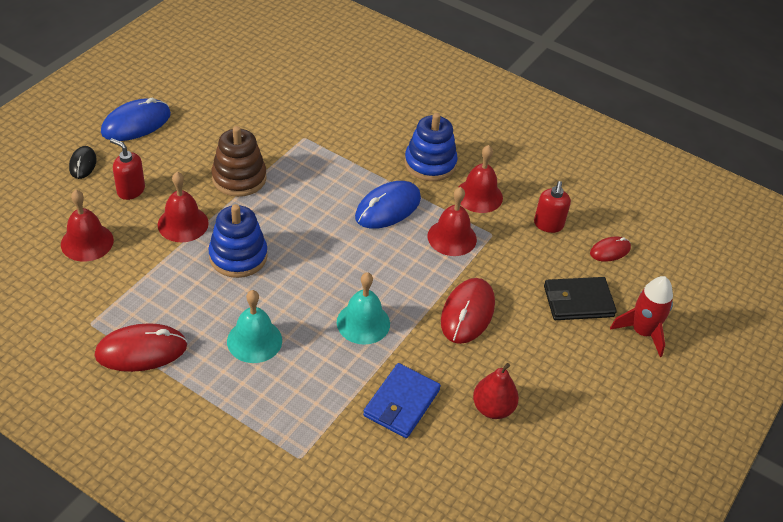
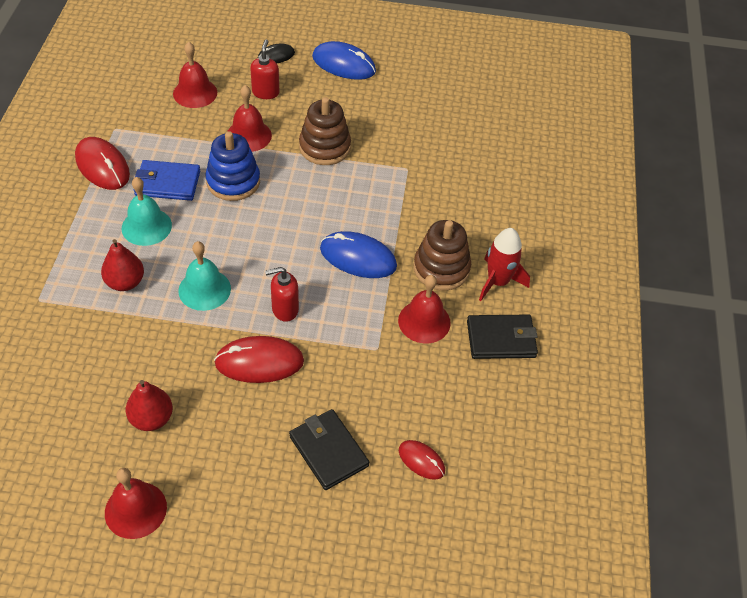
camera: 65 degrees right, 5 degrees up
(319, 379) = (125, 282): none -> red pear
(401, 403) = (126, 348): blue wallet -> blue wallet (167, 183)
(430, 163) = (441, 268): blue stacking toy -> brown stacking toy
(452, 237) = (351, 318): red bell -> red bell (135, 509)
(519, 161) = (501, 339): none -> black wallet
(548, 225) = (423, 393): red soap dispenser -> red soap dispenser (284, 309)
(642, 332) = (318, 524): red rocket -> red rocket (498, 282)

